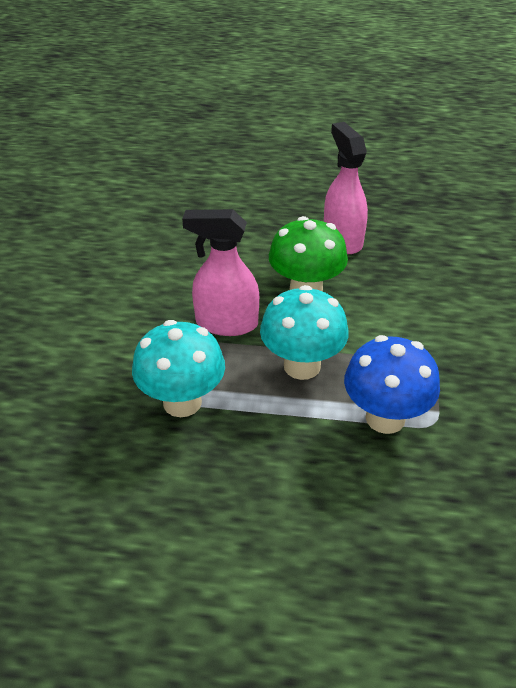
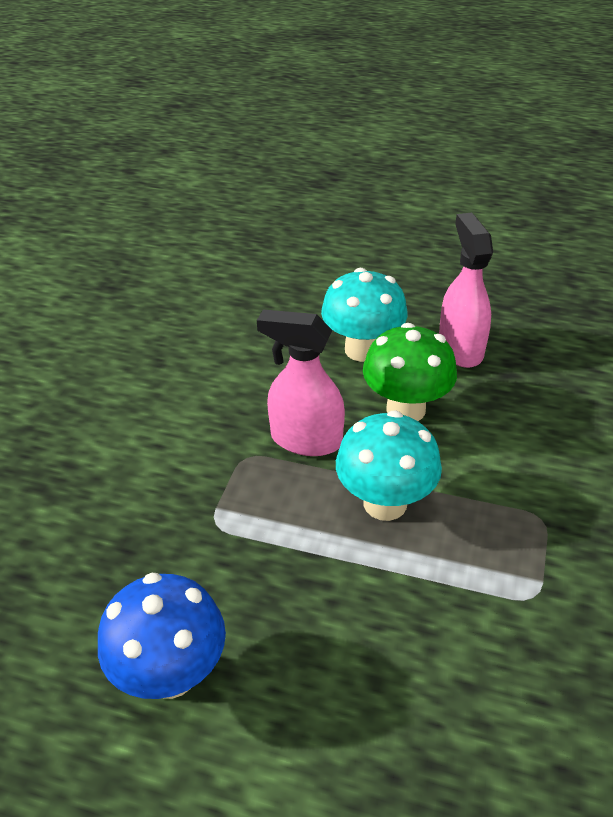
camera: 10 degrees right, 0 degrees up
(182, 402) = (237, 532): turquoise mushroom -> turquoise mushroom (362, 350)
(385, 418) = (474, 582): blue mushroom -> blue mushroom (171, 673)

